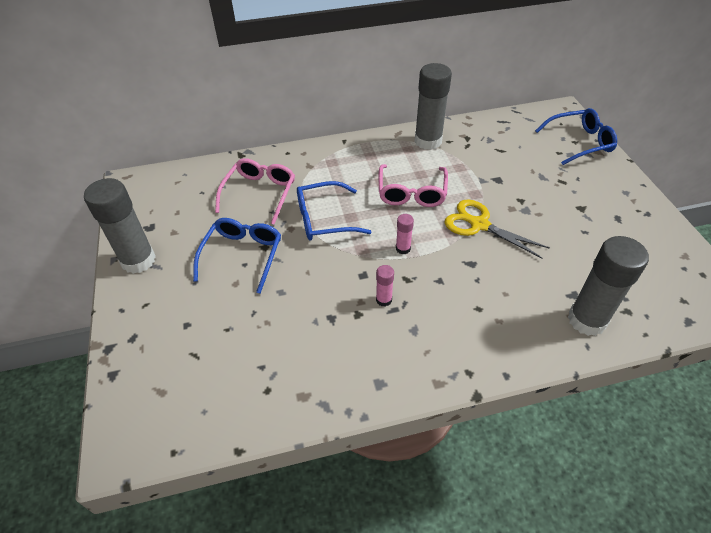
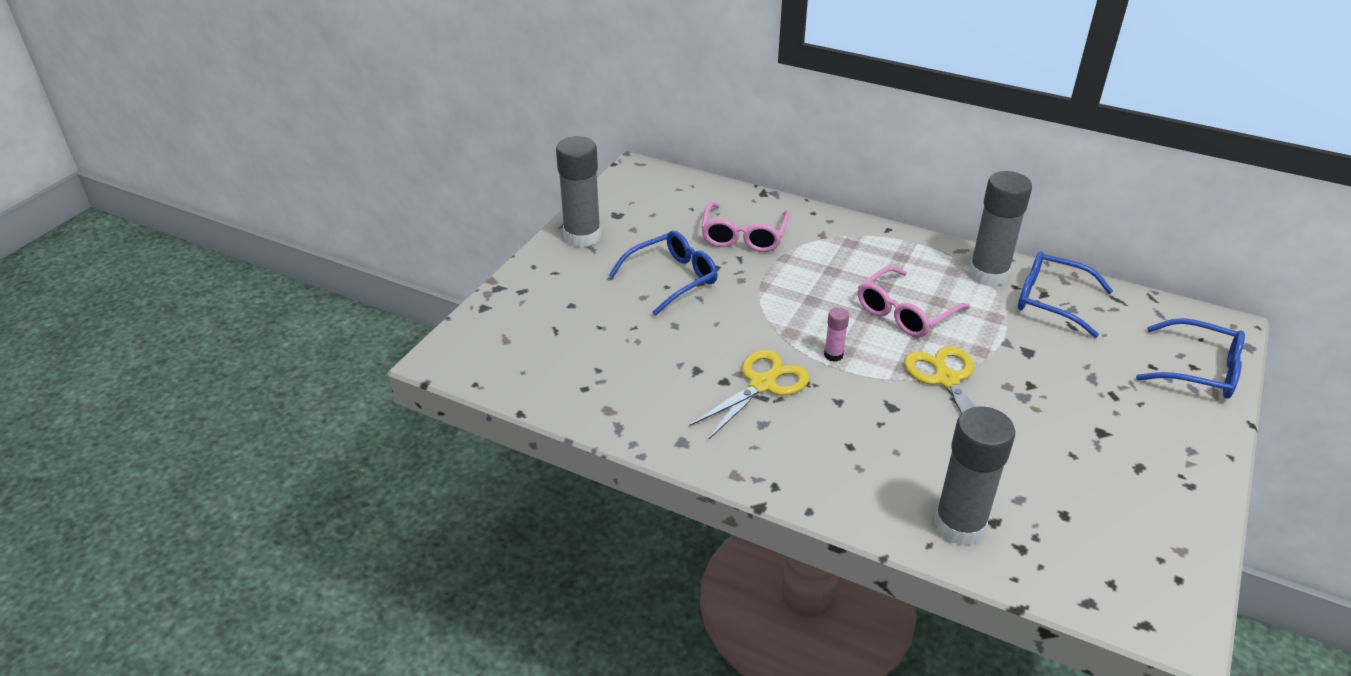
camera: 40 degrees right, 10 degrees down
(259, 194) = (744, 236): pink glasses -> pink glasses turned 135 degrees clockwise
(324, 219) = (783, 289): blue glasses -> blue glasses (1052, 301)
(384, 300) = (762, 384): pink glue stick -> yellow scissors

